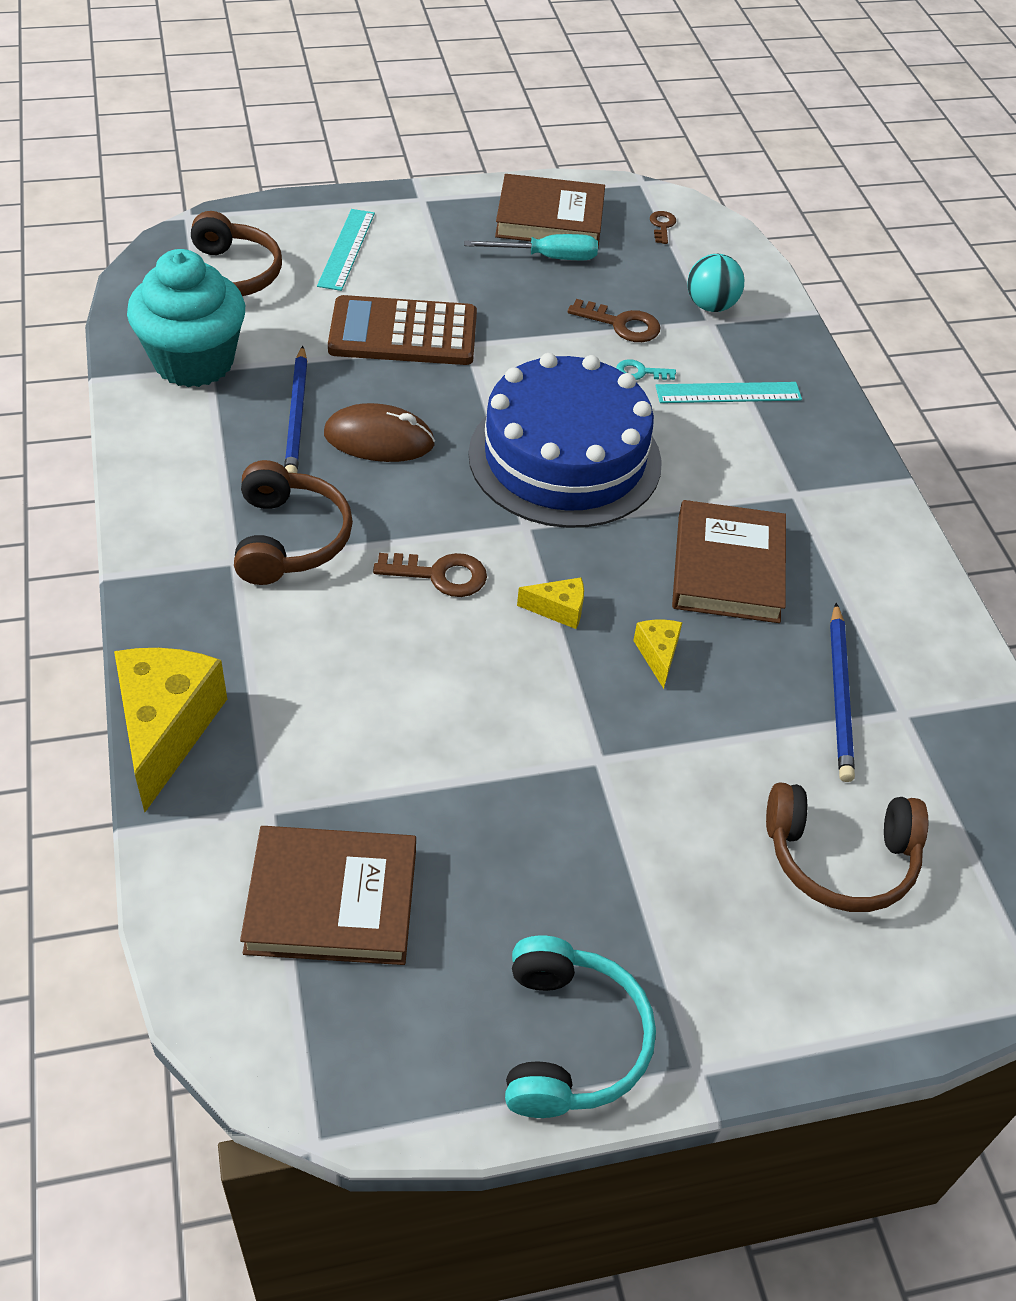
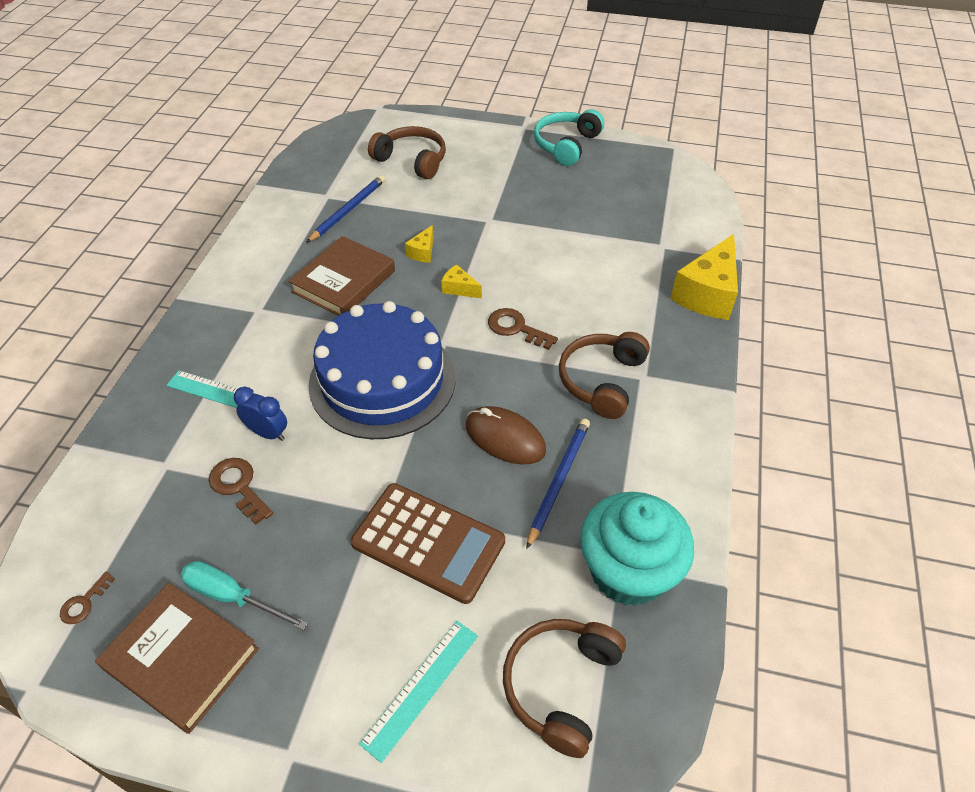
camera: 150 degrees left, 0 degrees up
(332, 900) = (644, 207): brown book -> none
(640, 372) = (268, 433): turquoise key -> blue clock
(711, 306) = (148, 481): turquoise ball -> none

